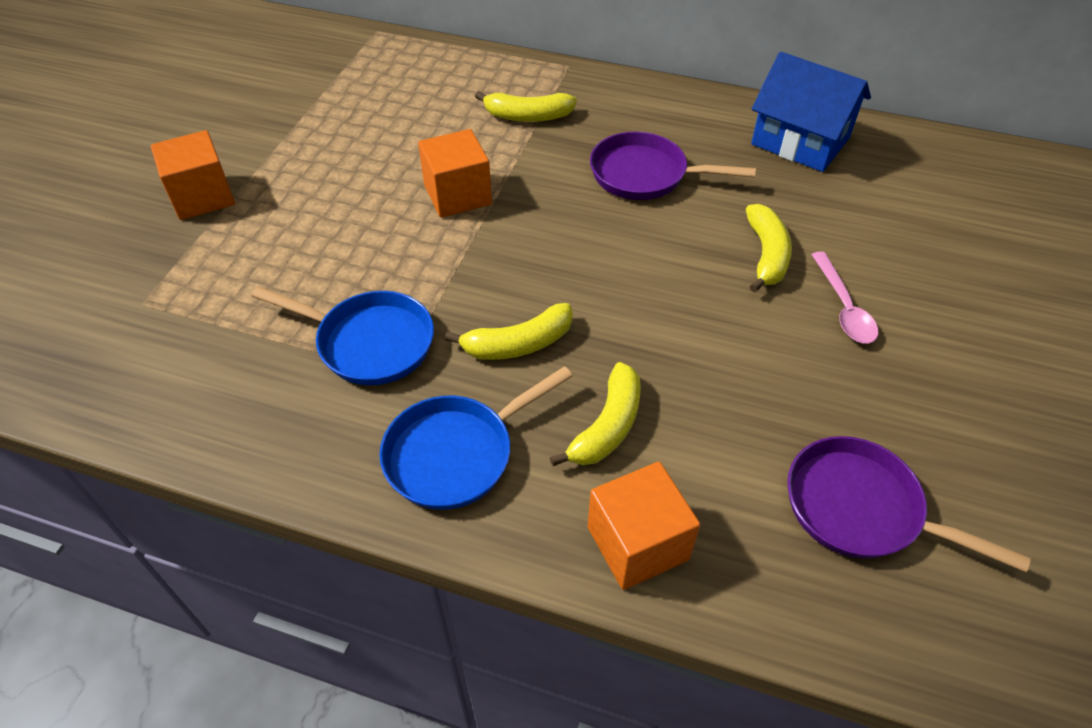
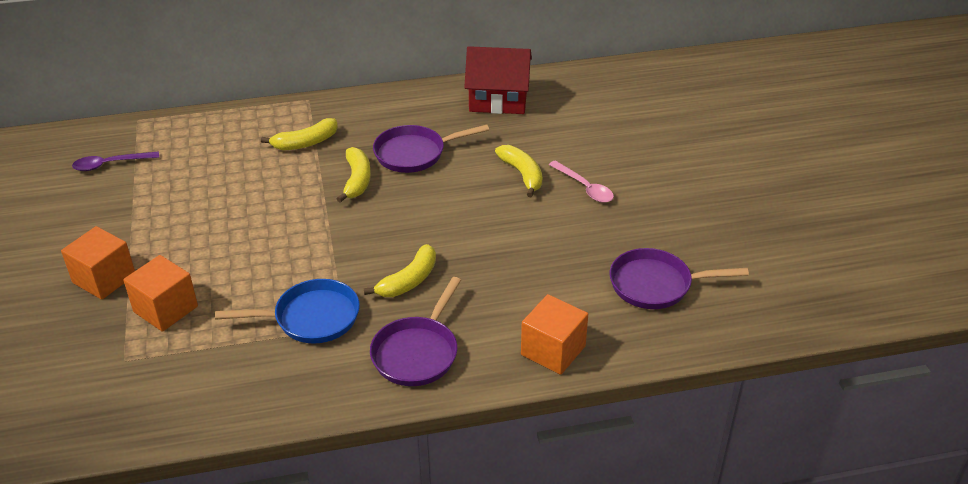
camera: 30 degrees left, 10 degrees down
(312, 70) = (110, 164): none -> purple spoon
(456, 454) = (417, 352): blue pan -> purple pan
(457, 195) = (297, 210): orange cube -> orange cube (165, 309)
(607, 426) = (495, 302): yellow banana -> yellow banana (357, 180)
(800, 141) = (498, 99): blue house -> red house

